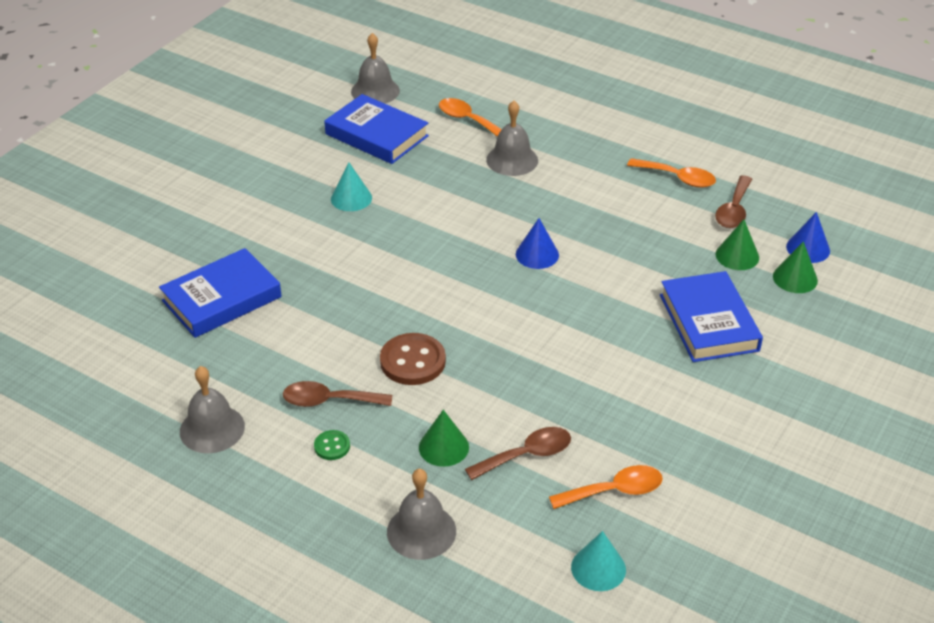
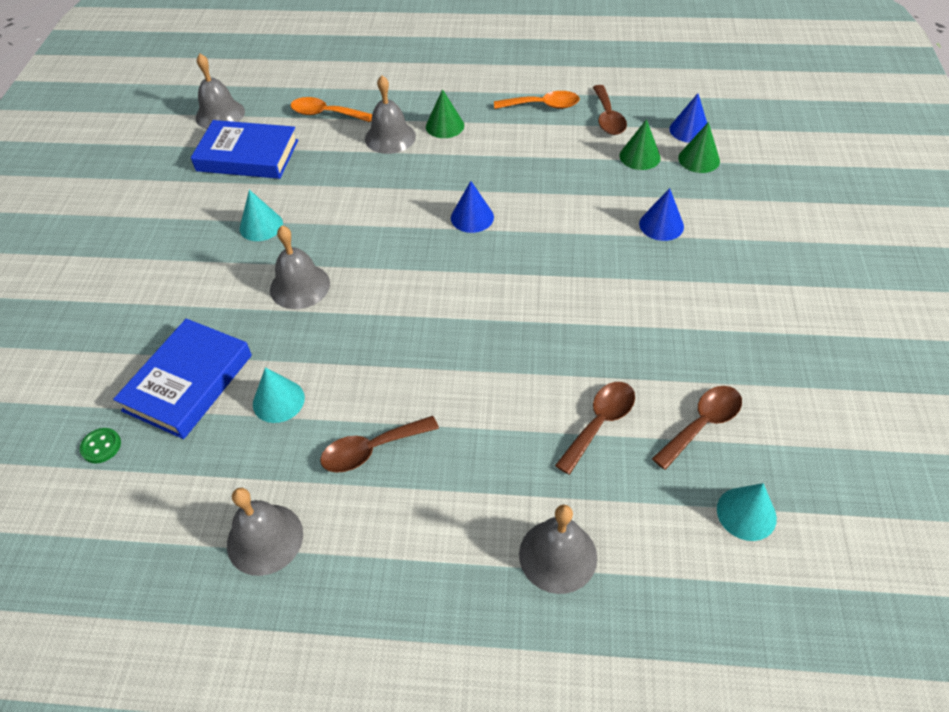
camera: 25 degrees left, 10 degrees up
(281, 338) = (278, 401): none -> turquoise cone
(332, 446) = (406, 500): green button -> green button (101, 446)
(352, 258) = (300, 286): none -> grey bell
(412, 361) = (428, 370): brown button -> none
(443, 447) = (517, 450): green cone -> green cone (445, 126)
(614, 491) = (702, 424): orange spoon -> brown spoon
(709, 322) = (661, 225): blue book -> blue cone

